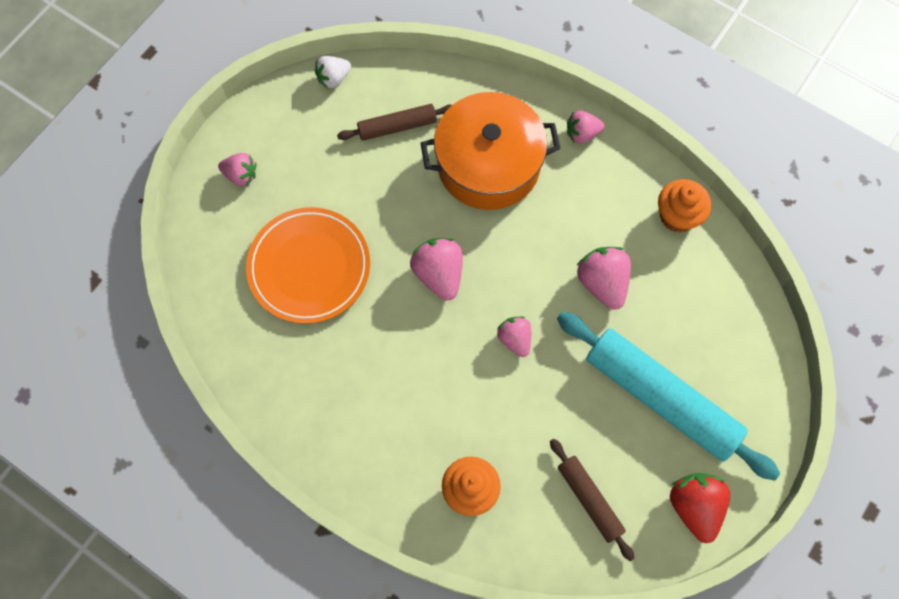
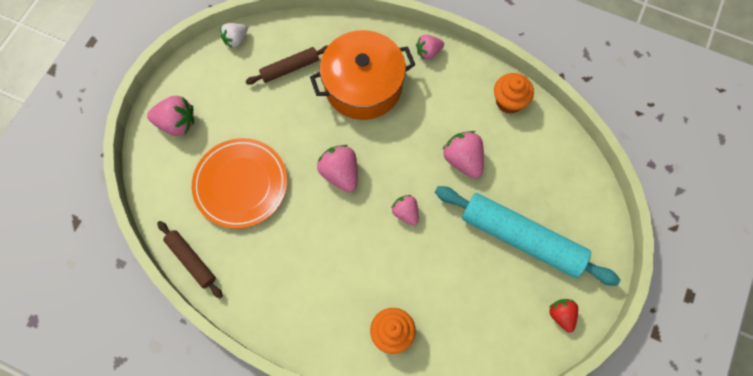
camera: 10 degrees left, 0 degrees up
(241, 175) = (177, 123): pink strawberry -> pink strawberry, size x1.55
(589, 500) = (483, 324): brown rolling pin -> brown rolling pin (191, 260)
(694, 506) = (561, 315): red strawberry -> red strawberry, size x0.64

